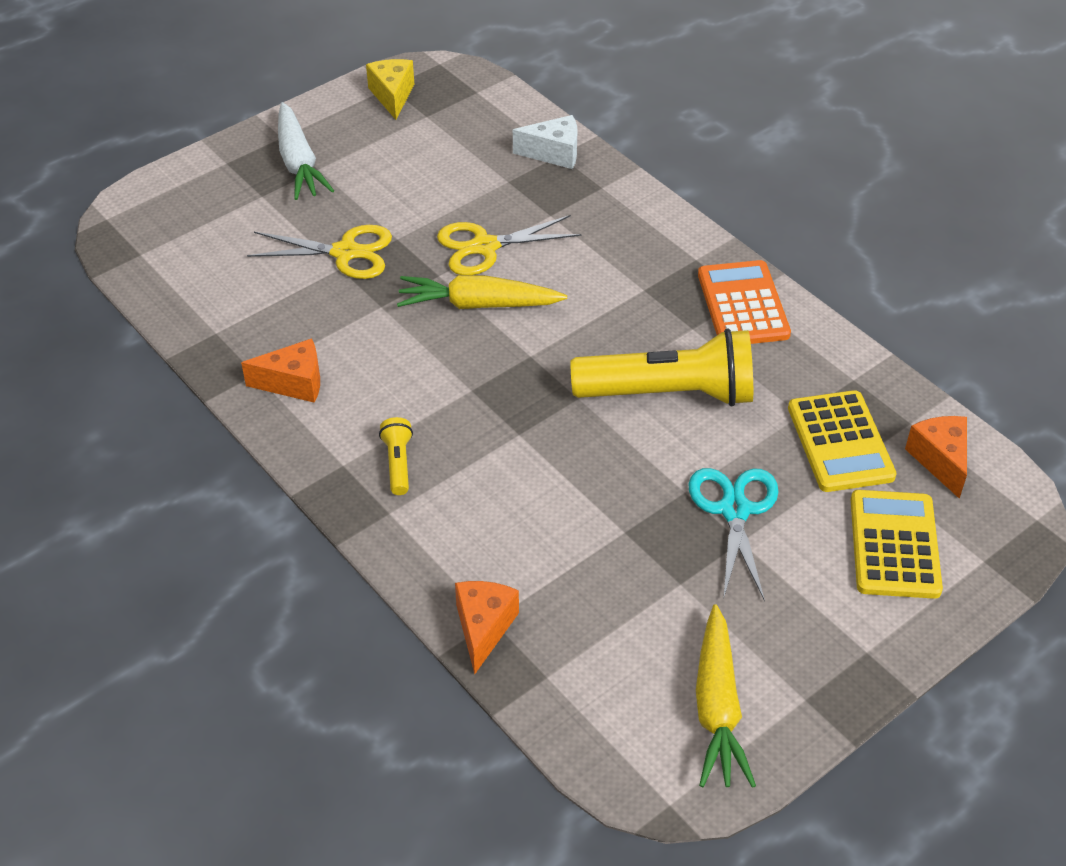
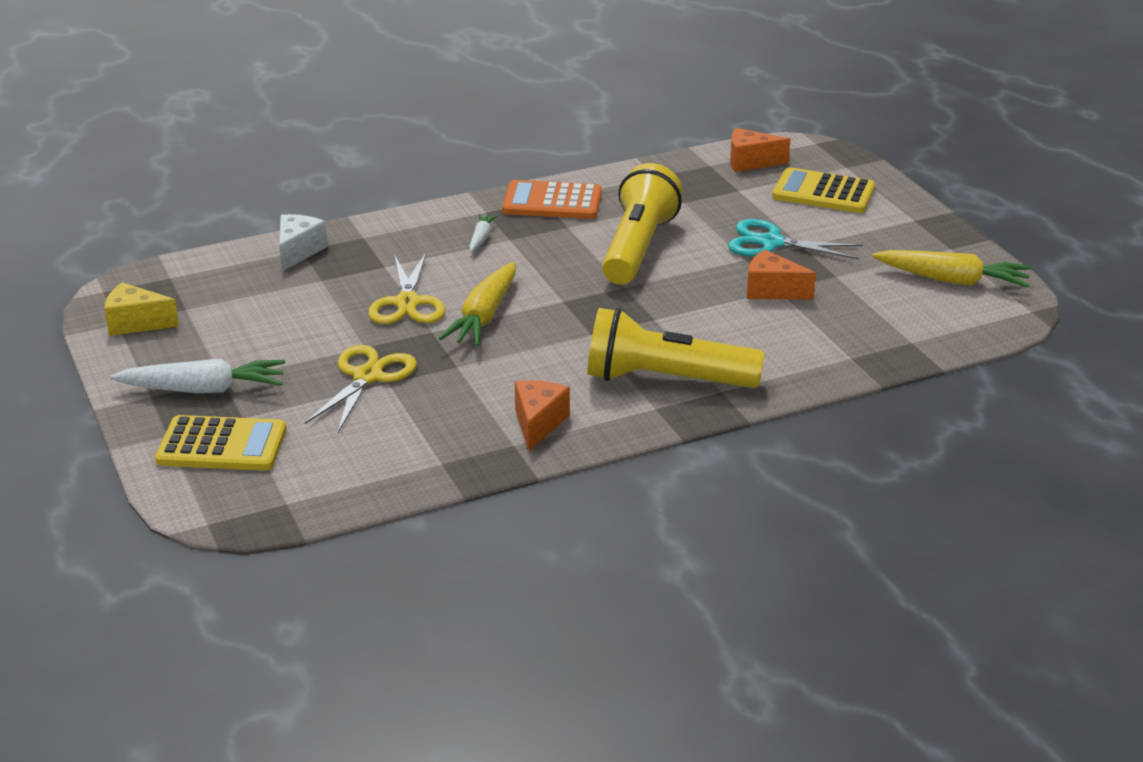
camera: 75 degrees left, 15 degrees down
(398, 463) = (665, 380): yellow flashlight -> yellow flashlight, size x2.34
(483, 628) = (859, 362): orange cheese -> orange cheese (772, 290)
(636, 268) = (481, 238): none -> white carrot
(840, 442) = (718, 192): yellow calculator -> yellow calculator (222, 445)

